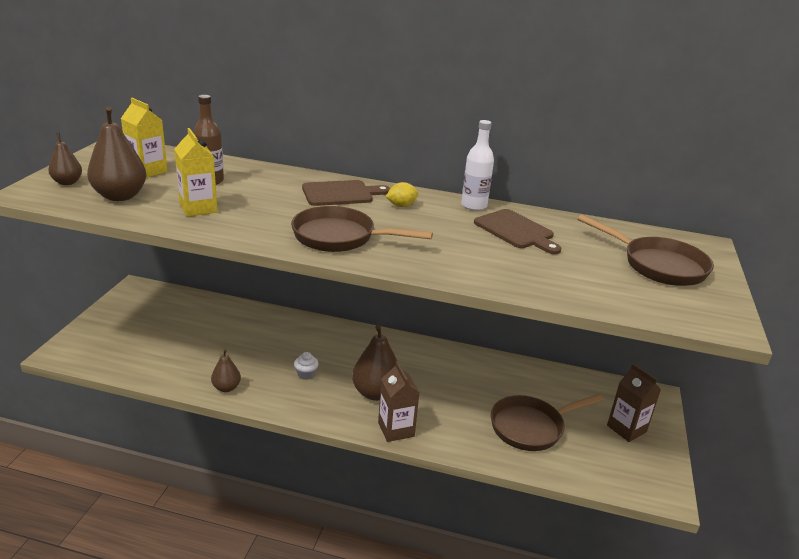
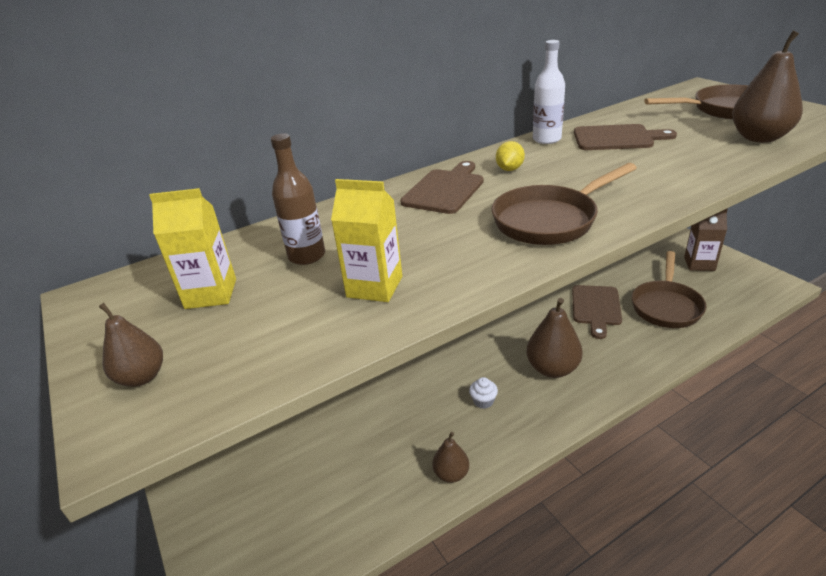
camera: 40 degrees left, 5 degrees up
(120, 196) = (257, 339): brown pear -> brown pear (759, 138)
(396, 429) = (615, 381): brown carton -> none
(478, 389) = (596, 308): none -> brown cutting board

